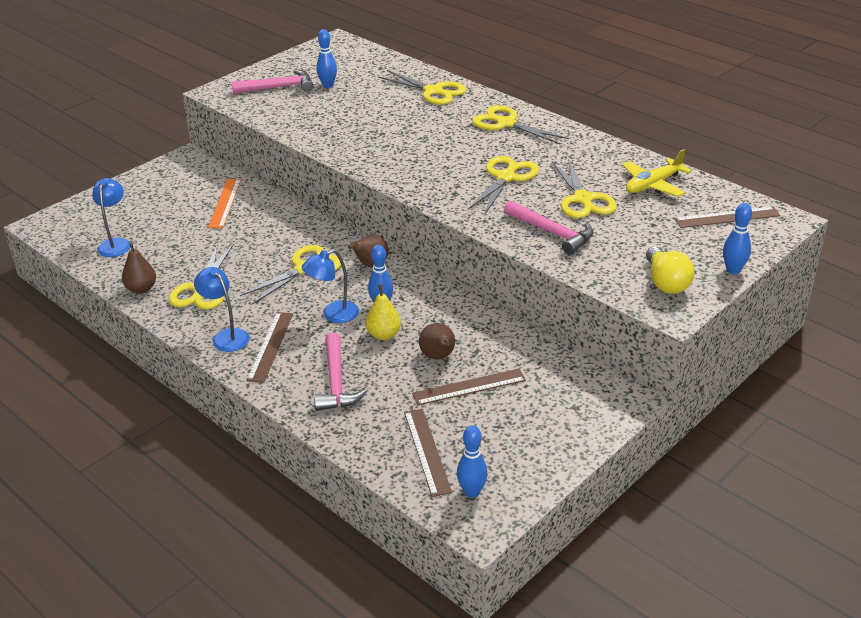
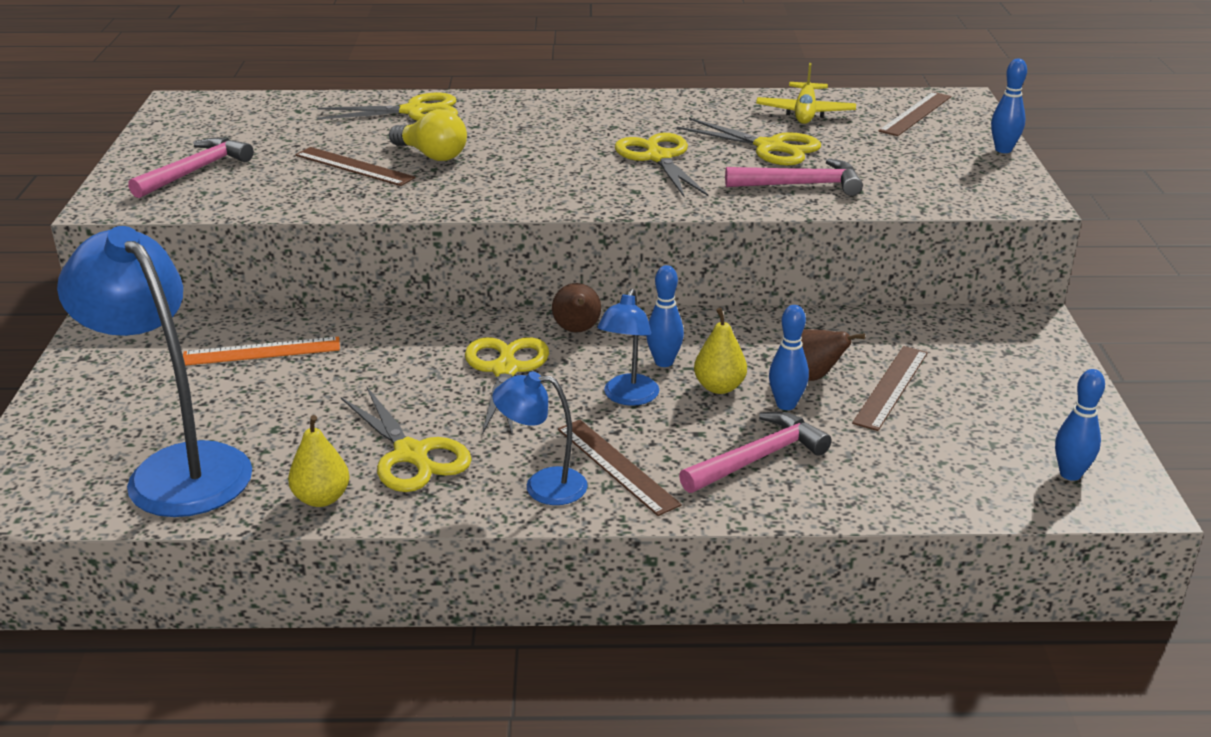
camera: 45 degrees left, 5 degrees down
(116, 243) = (176, 468): blue lamp -> blue lamp, size x1.99
(141, 289) = (321, 498): brown pear -> yellow pear
(225, 203) = (261, 351): orange ruler -> orange ruler turned 60 degrees counterclockwise
(328, 86) = (264, 148): blue bowling pin -> blue bowling pin (786, 405)
(336, 382) = (758, 458): pink hammer -> pink hammer turned 75 degrees counterclockwise
(426, 451) = (966, 465): brown ruler -> brown ruler (354, 166)
(506, 123) = (558, 113): yellow scissors -> none
(666, 282) = (976, 181): yellow light bulb -> yellow light bulb (432, 155)

